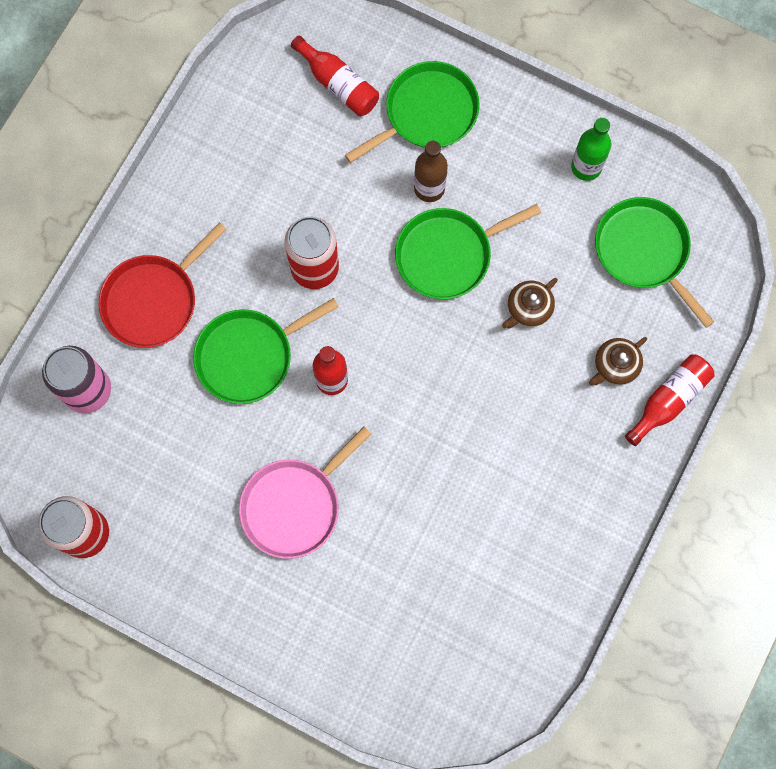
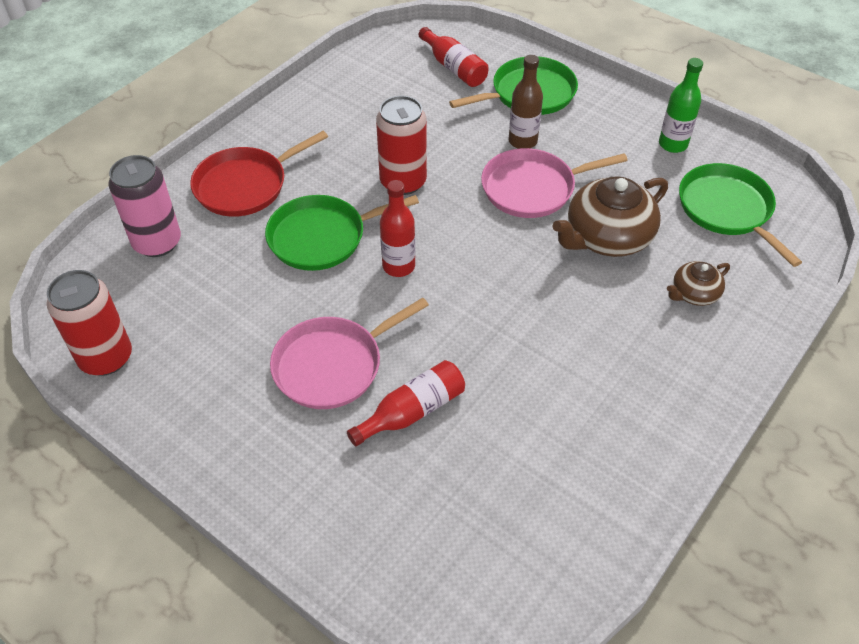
camera: 10 degrees right, 25 degrees down
(448, 255) = (533, 188): green pan -> pink pan
(528, 308) = (607, 237): brown teapot -> brown teapot, size x1.89
(668, 400) = (751, 330): red bottle -> red bottle (412, 411)

